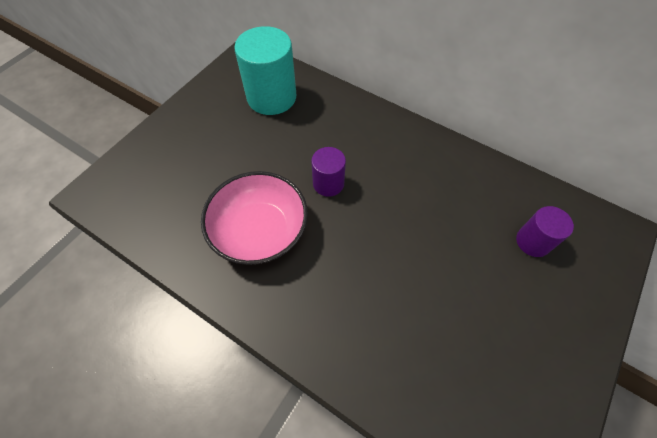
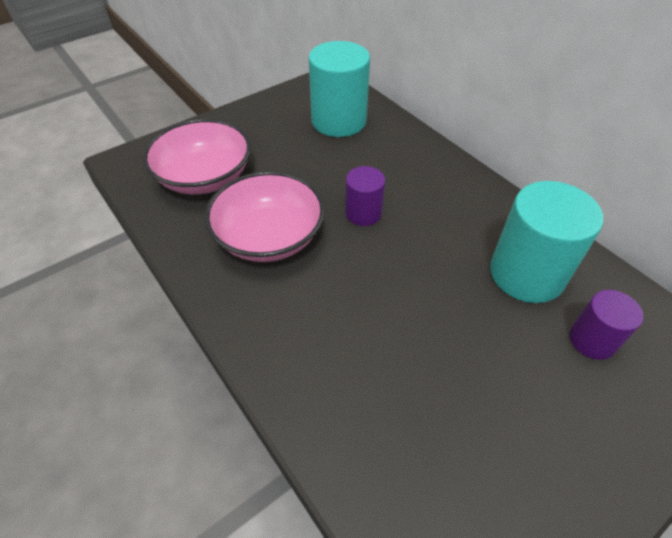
camera: 20 degrees right, 10 degrees down
(176, 188) = (204, 177): none -> pink bowl
(471, 200) = (526, 274): none -> turquoise cylinder

